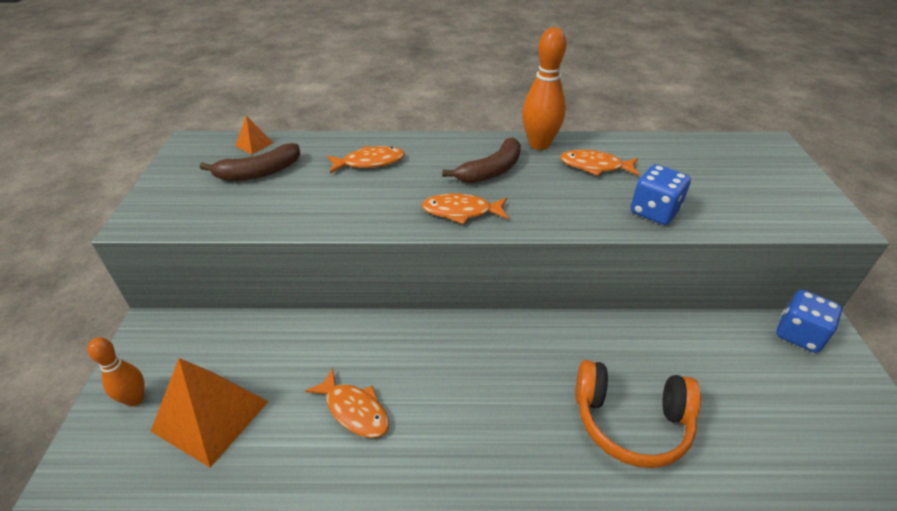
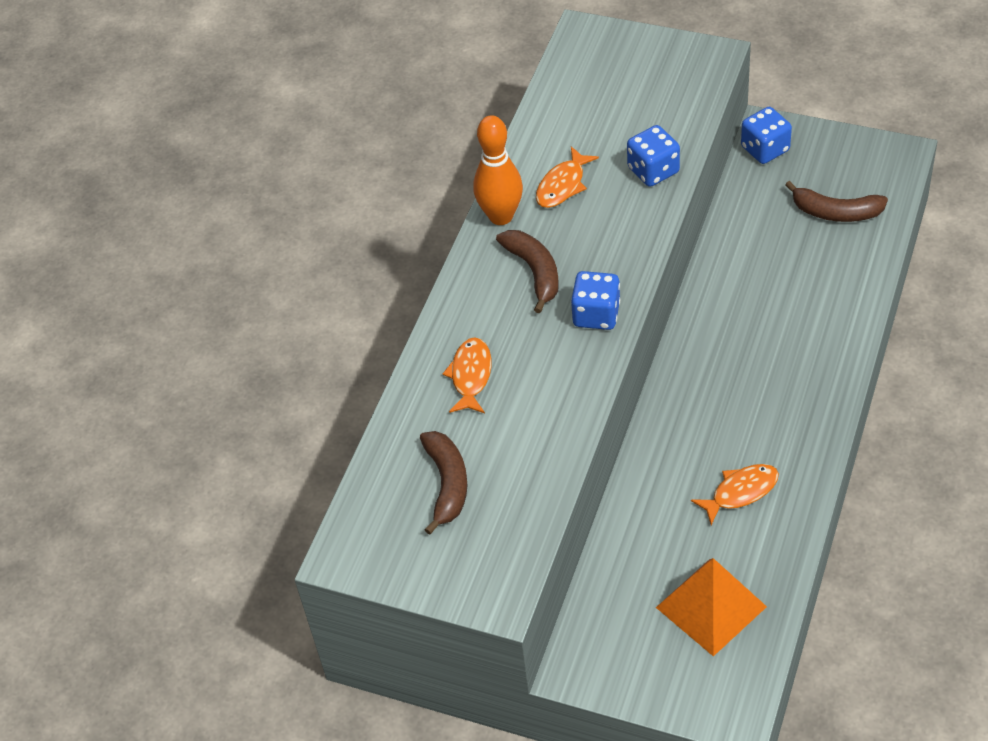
camera: 65 degrees left, 10 degrees up
(135, 399) = (670, 672): orange bowling pin -> none
(254, 144) = (376, 487): orange pyramid -> none
(461, 211) = (596, 314): orange fish -> blue dice
(631, 422) = (812, 301): orange headphones -> none
(770, 417) = (836, 212): none -> brown banana

